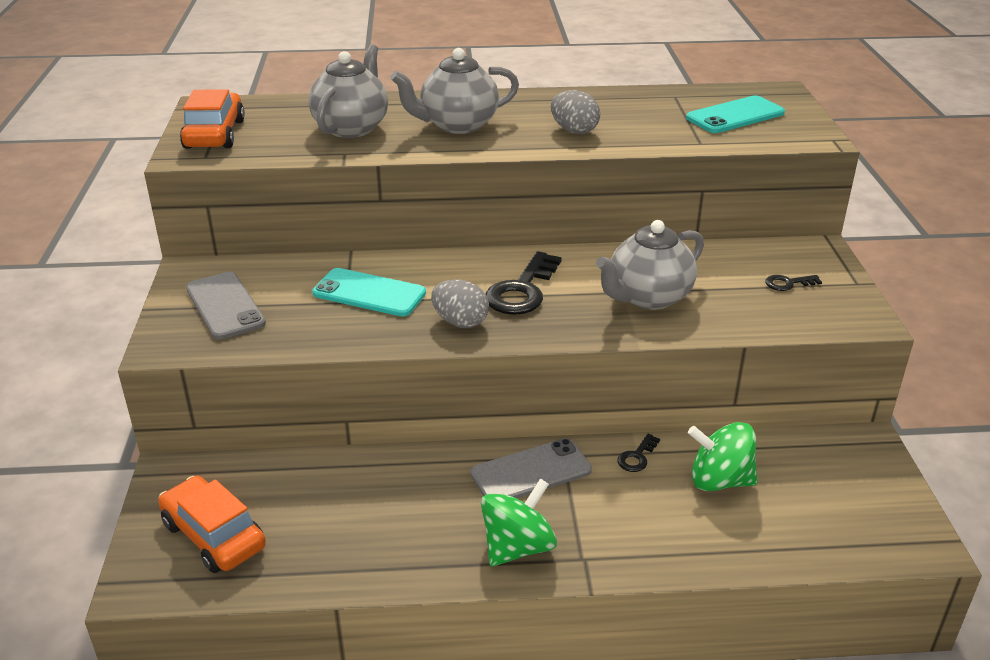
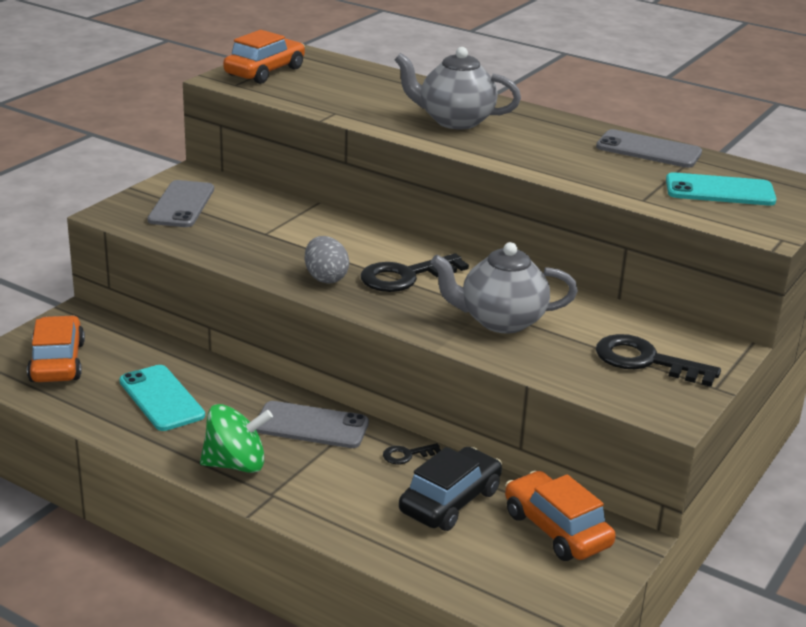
camera: 35 degrees right, 5 degrees down
(352, 128) = (369, 97): grey teapot -> none
(369, 293) = (289, 234): turquoise phone -> turquoise phone (161, 398)
(574, 130) = (545, 155): grey egg -> none
(636, 99) = (648, 150): none -> grey phone
(719, 480) = (450, 501): green spinning top -> black car
(788, 283) = (646, 361): black key -> black key, size x2.04
(816, 460) = (556, 529): none -> orange car

